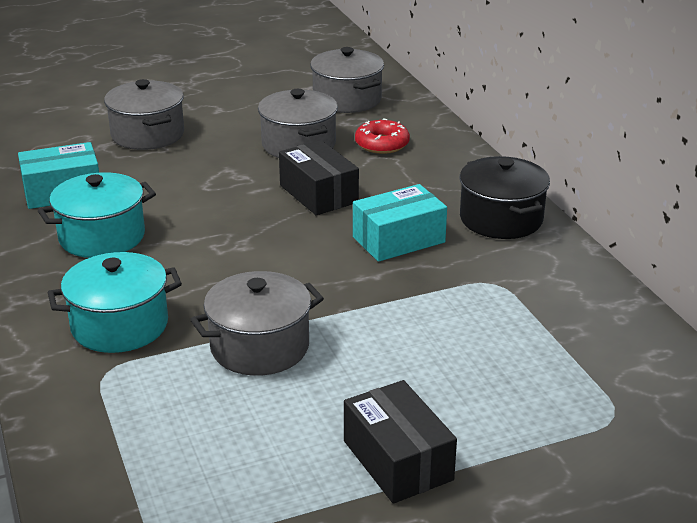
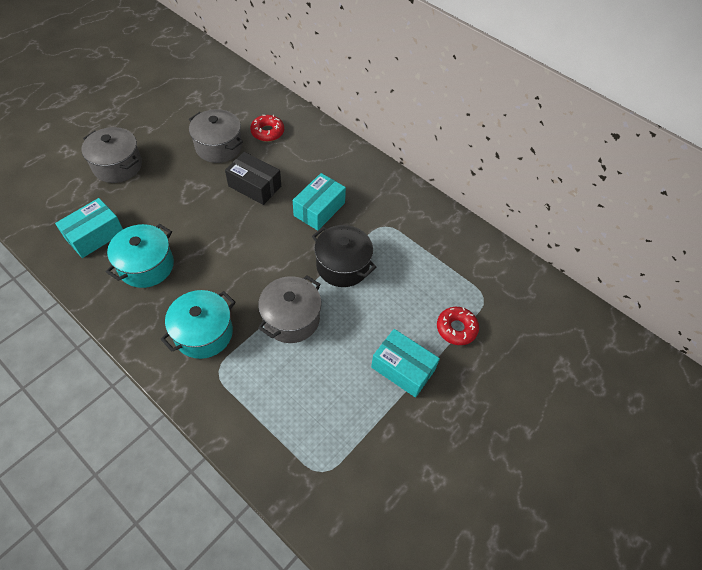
camera: 30 degrees left, 25 degrees up
(347, 99) = (225, 97): grey pot -> none
(397, 460) = (402, 369): black box -> turquoise box
(501, 219) = (364, 175): black pot -> black pot (342, 266)
(533, 440) = (456, 328): none -> red donut

